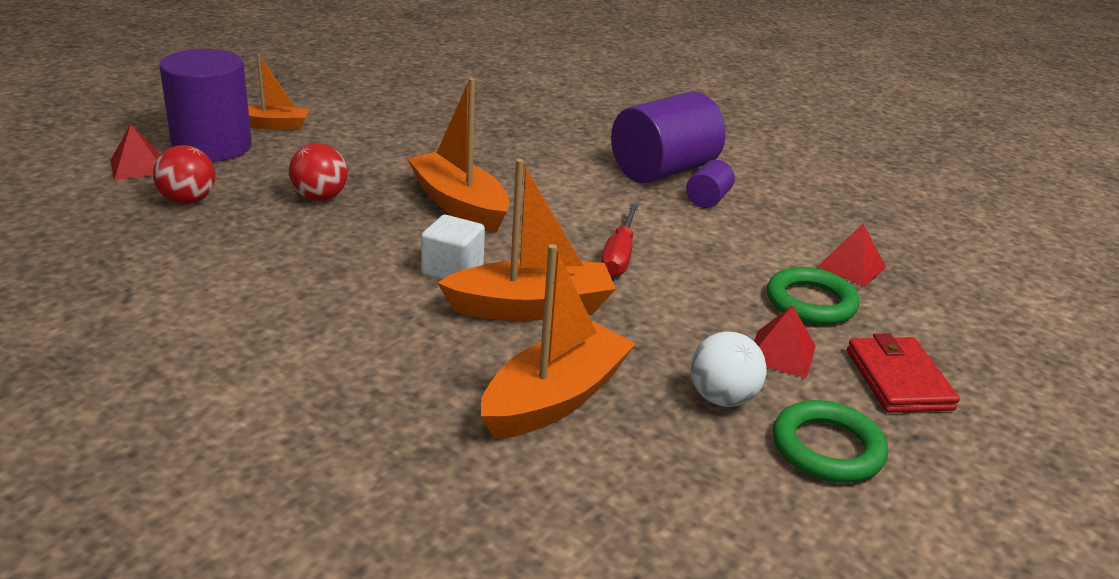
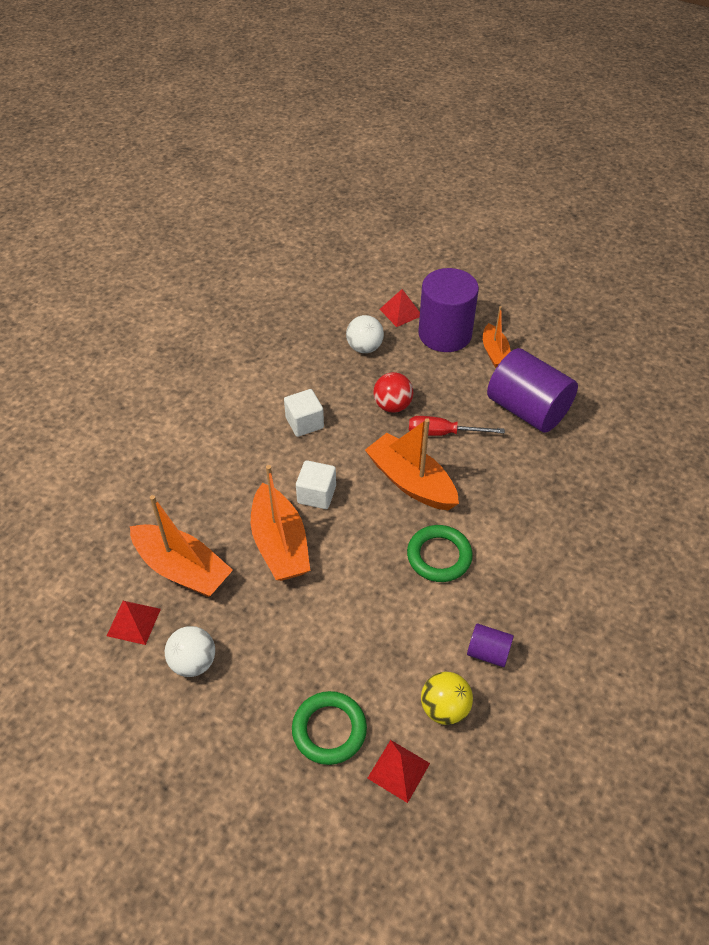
camera: 85 degrees right, 20 degrees up
(188, 201) = (364, 348): red ball -> white ball
(308, 264) = (304, 423): none -> white cube
(459, 205) = (411, 482): orange boat -> orange boat turned 90 degrees counterclockwise
(619, 255) = (365, 590): red screwdriver -> red screwdriver (443, 433)
(663, 171) = (533, 615): purple cylinder -> purple cylinder (527, 410)
(775, 232) = (444, 708): none -> yellow ball
(781, 353) = (252, 703): red pyramid -> red pyramid (134, 622)
(827, 448) = (147, 725): green ring -> green ring (439, 556)
(898, 379) = (231, 786): red wallet -> none

